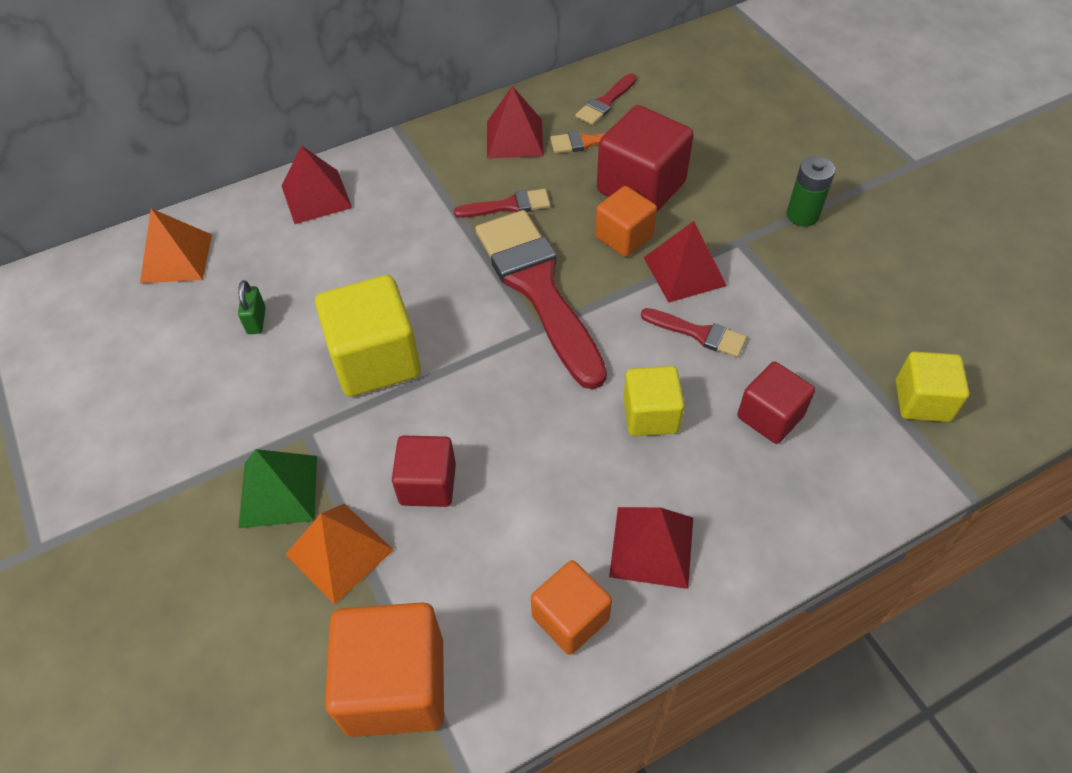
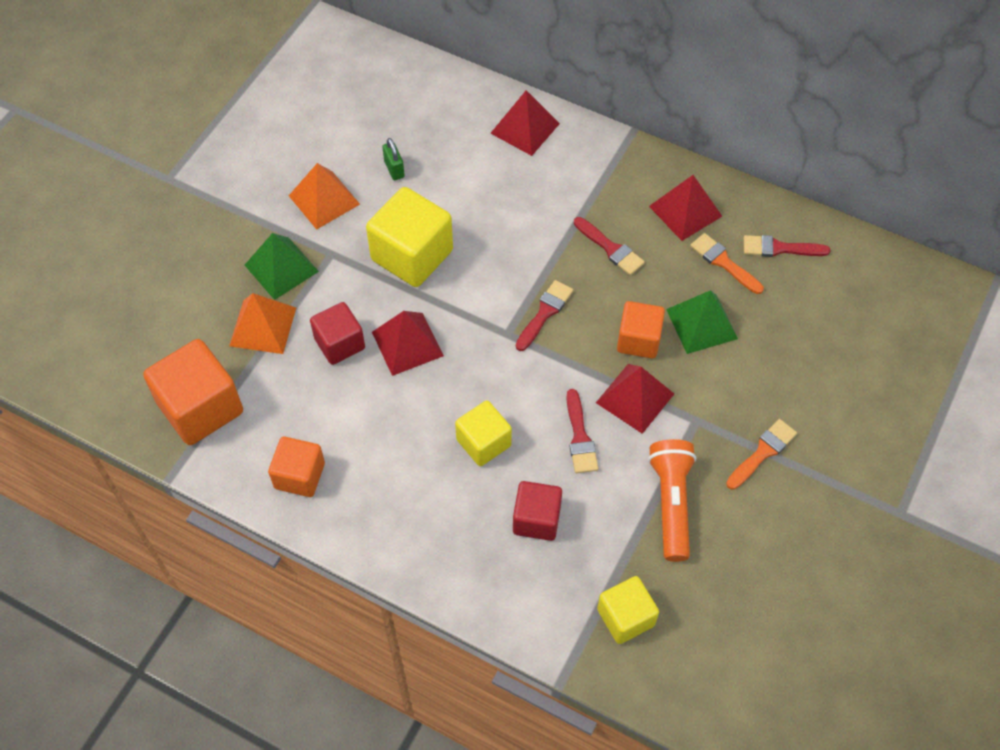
camera: 55 degrees right, 5 degrees up
(176, 258) = (410, 90): orange pyramid -> orange pyramid (324, 200)
(256, 320) = (394, 169): green padlock -> green padlock turned 75 degrees counterclockwise
(538, 288) = (545, 313): red brush -> red brush, size x0.45
(641, 187) = (701, 324): red cube -> green pyramid
(652, 546) = (379, 496): red pyramid -> red pyramid (407, 344)
(802, 215) = (763, 452): green battery -> orange brush
(816, 303) = (671, 503): none -> orange flashlight

